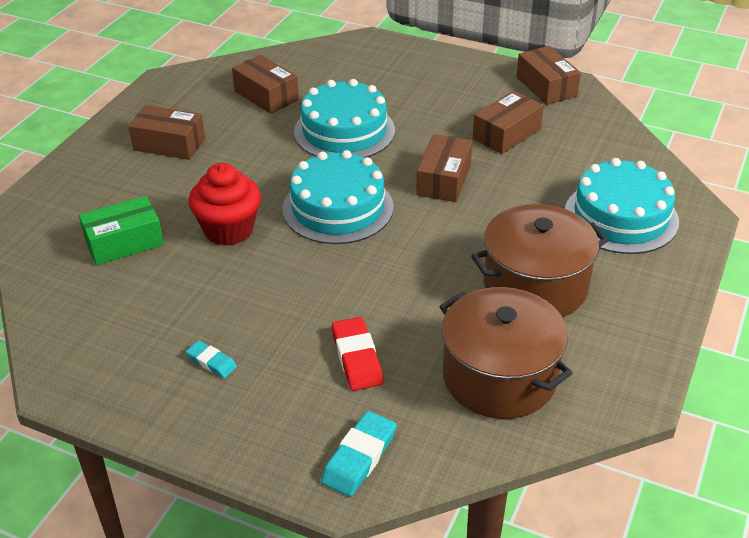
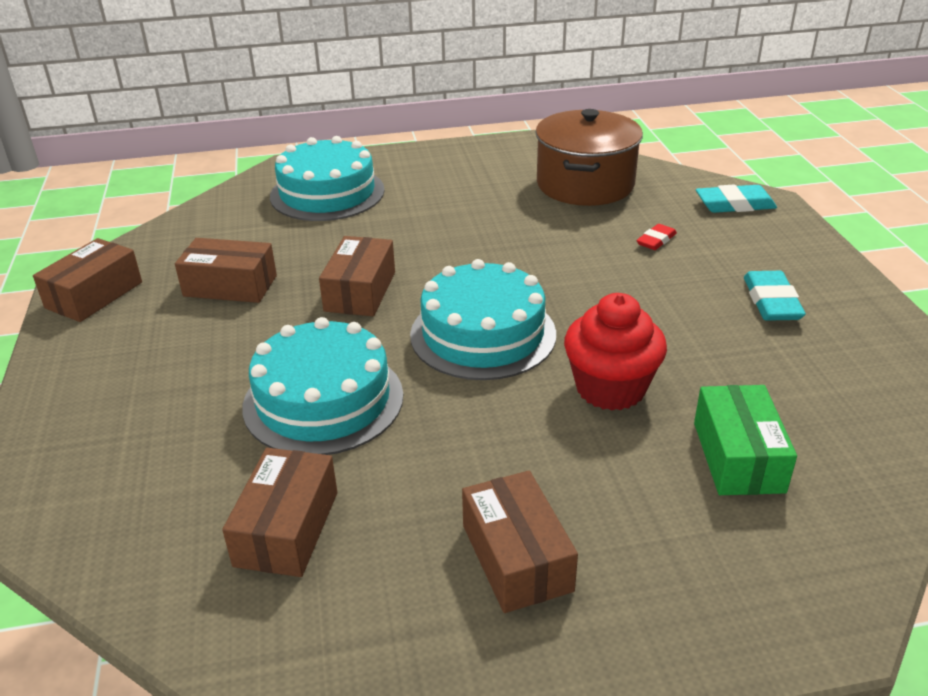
camera: 125 degrees left, 5 degrees down
(124, 242) = (738, 457): green box -> green box turned 60 degrees clockwise
(211, 362) = (772, 301): turquoise eraser -> turquoise eraser, size x1.64
(356, 358) = (656, 240): red eraser -> red eraser, size x0.61
(444, 180) = (360, 291): brown box -> brown box turned 60 degrees counterclockwise
(535, 286) = (467, 200): brown pot -> none

